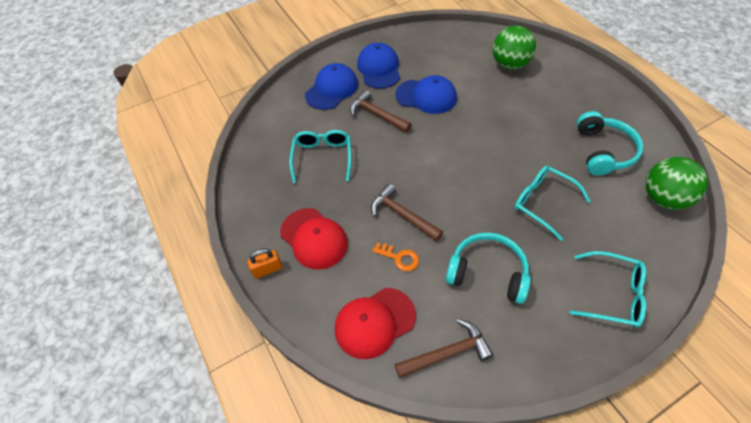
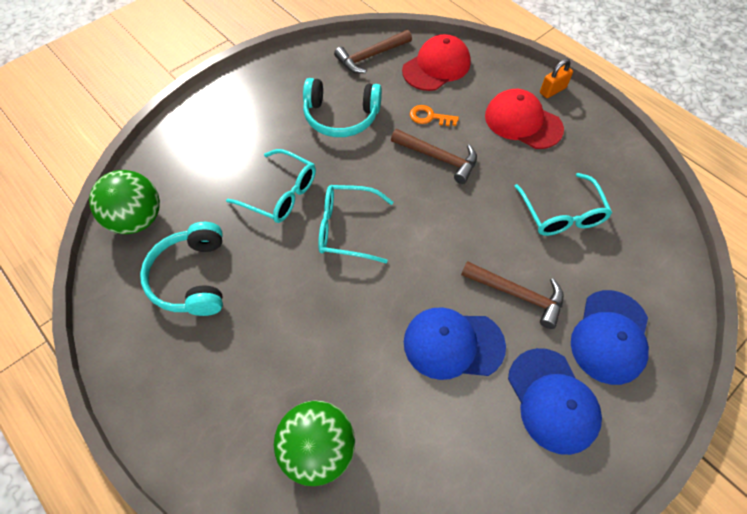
camera: 165 degrees right, 5 degrees up
(612, 294) = (224, 115): turquoise glasses -> turquoise glasses (347, 228)

